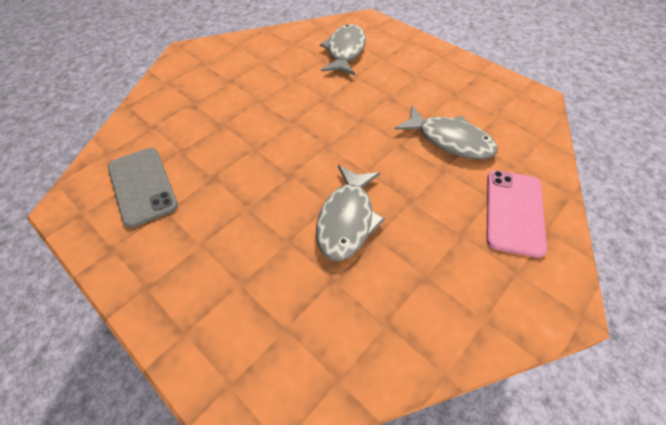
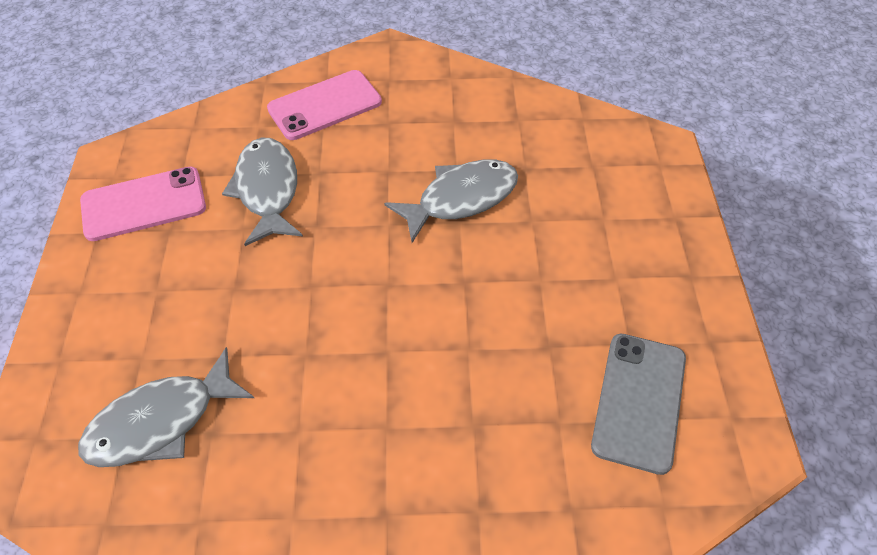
camera: 135 degrees left, 0 degrees up
(485, 94) = (144, 204): none -> pink phone

